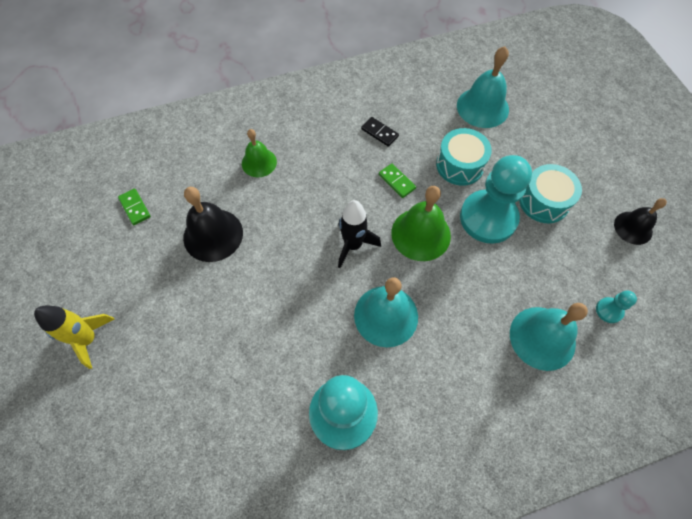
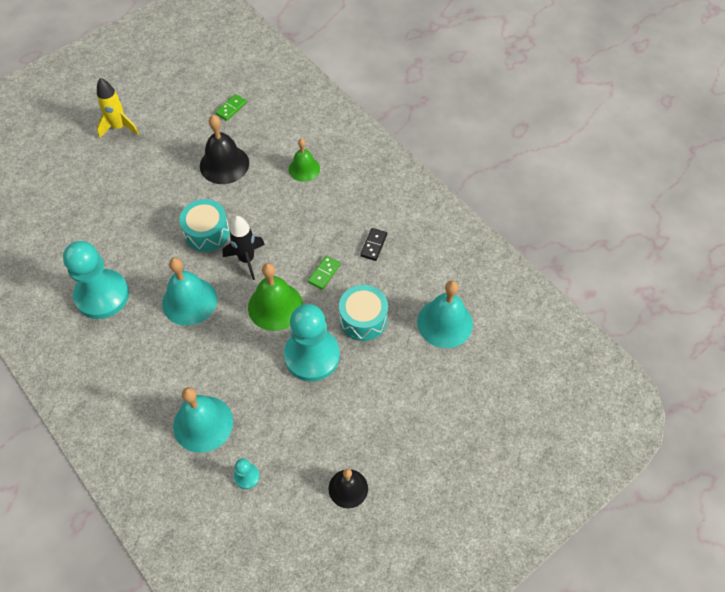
camera: 70 degrees right, 5 degrees down
(544, 201) = (349, 400): turquoise drum -> turquoise drum (207, 233)

